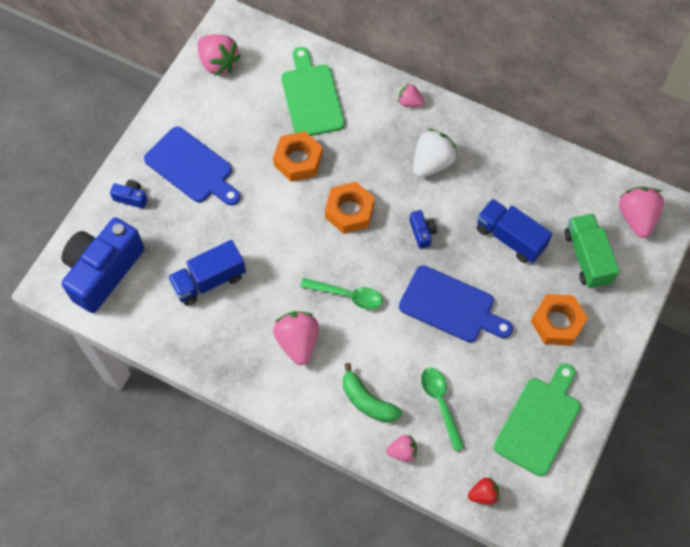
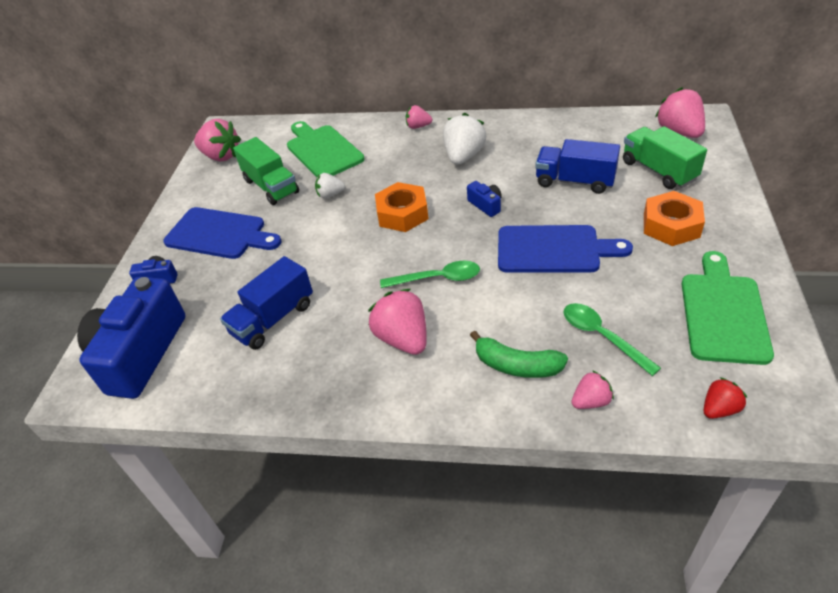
camera: 15 degrees left, 20 degrees down
(251, 126) = (271, 186): none -> green truck
(298, 160) = (330, 195): orange nut -> white strawberry

